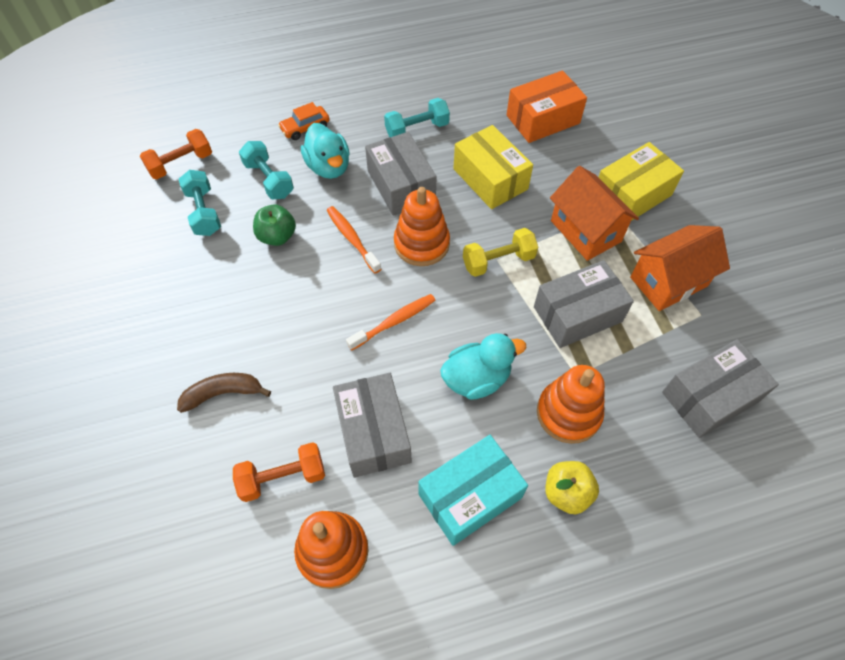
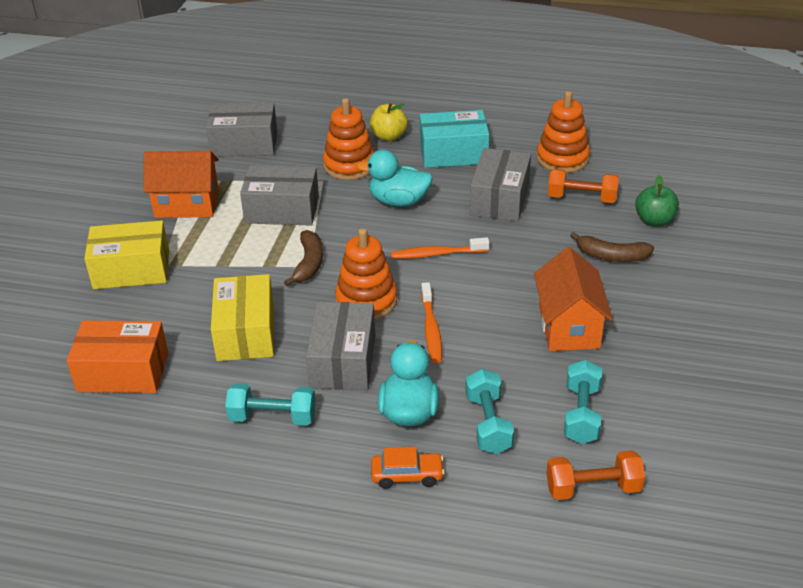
camera: 150 degrees left, 20 degrees down
(277, 236) = (508, 359): green apple -> green apple (654, 220)
(498, 261) = (309, 264): yellow dumbbell -> brown banana
(585, 231) = (208, 258): orange house -> orange house (569, 327)

